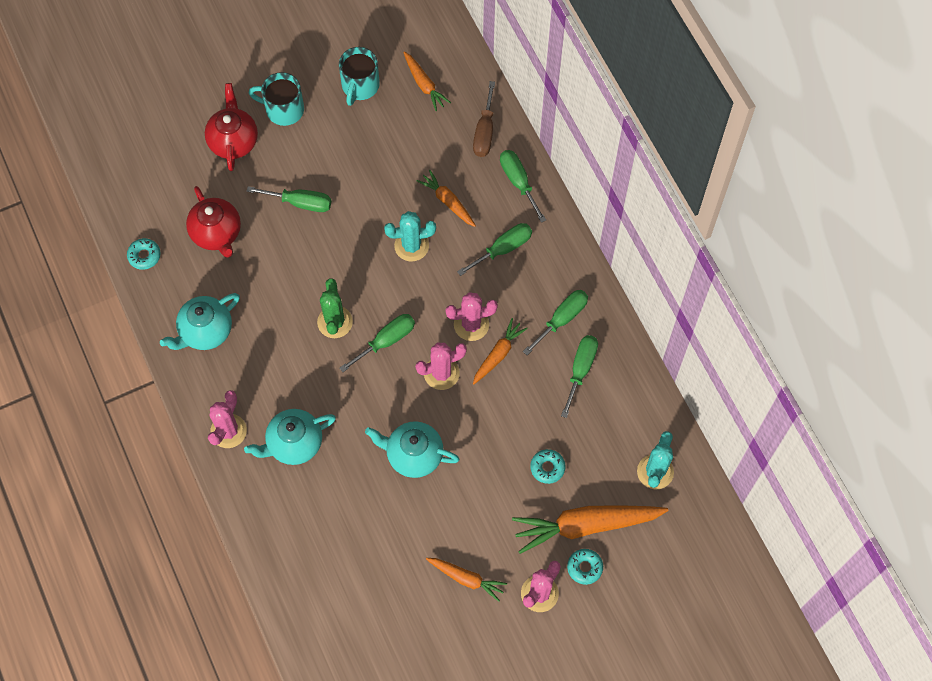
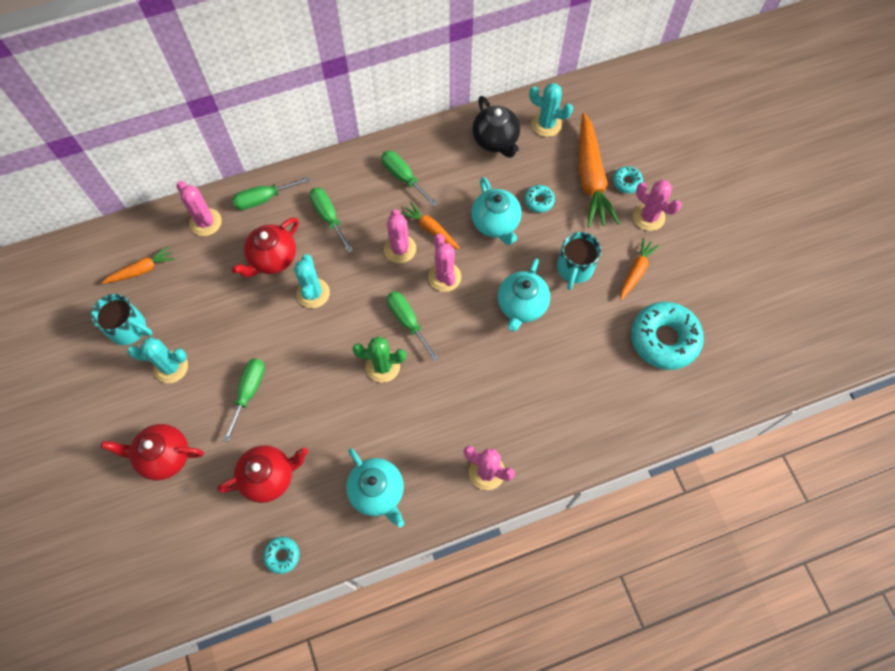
camera: 85 degrees left, 0 degrees up
(283, 109) = (138, 404): turquoise mug -> turquoise mug (574, 268)
(294, 443) = (504, 410): turquoise teapot -> turquoise teapot (496, 223)
(322, 130) = (171, 367): none -> turquoise cactus
(385, 610) = (664, 339): none -> turquoise donut
(448, 201) = (272, 259): orange carrot -> red teapot
(484, 132) = (205, 222): brown screwdriver -> pink cactus
(580, 369) = (452, 168): green screwdriver -> none
(624, 415) = (495, 140): none -> black teapot

